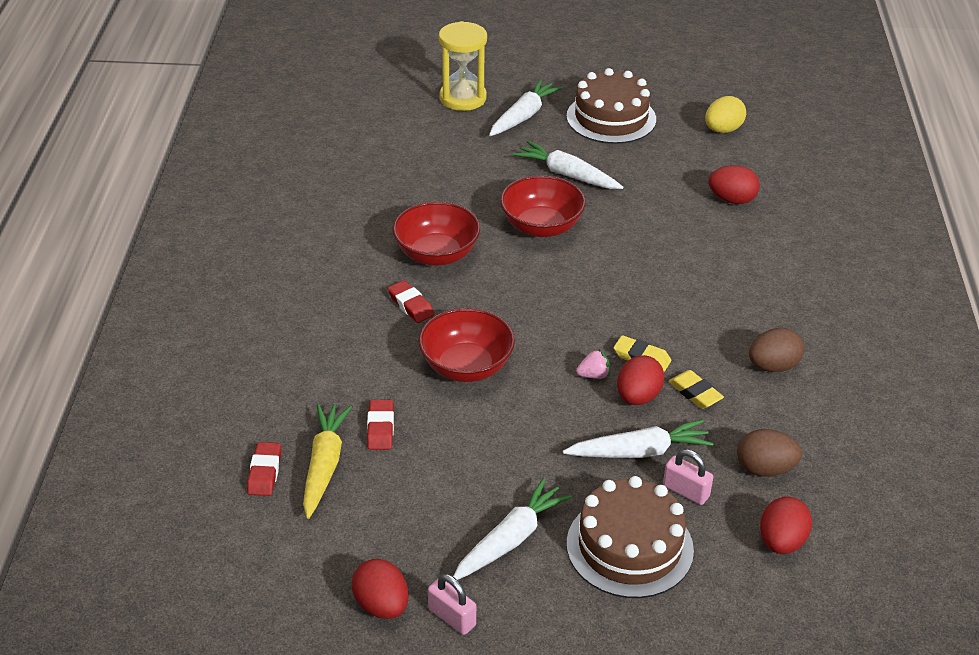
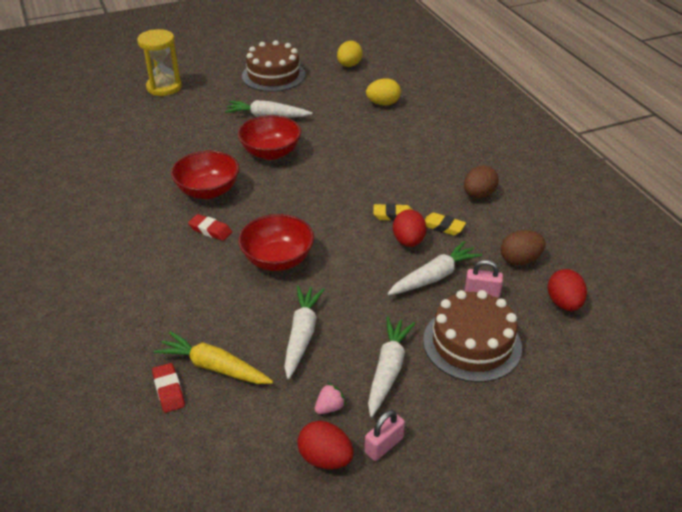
camera: 25 degrees left, 0 degrees up
(324, 465) = (214, 367): yellow carrot -> yellow carrot turned 45 degrees counterclockwise
(380, 428) = (241, 324): red eraser -> none
(452, 617) = (384, 445): pink padlock -> pink padlock turned 60 degrees counterclockwise
(523, 116) = (214, 88): white carrot -> white carrot (302, 335)
(594, 375) = (369, 237): pink strawberry -> pink strawberry (329, 407)
(732, 200) = (383, 103): red egg -> yellow egg

